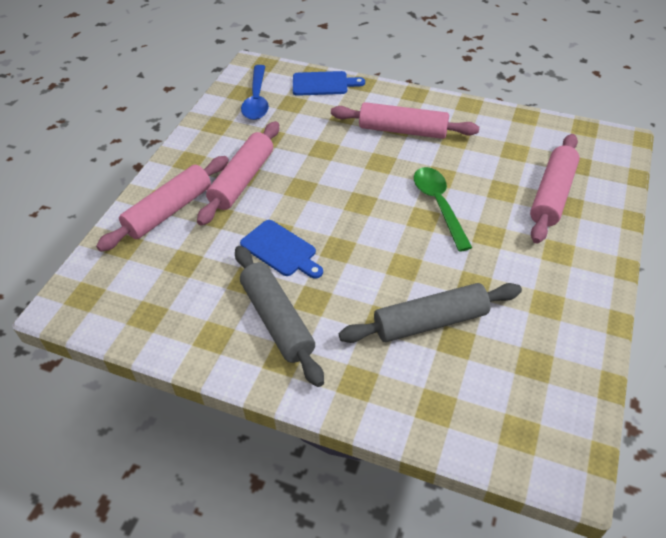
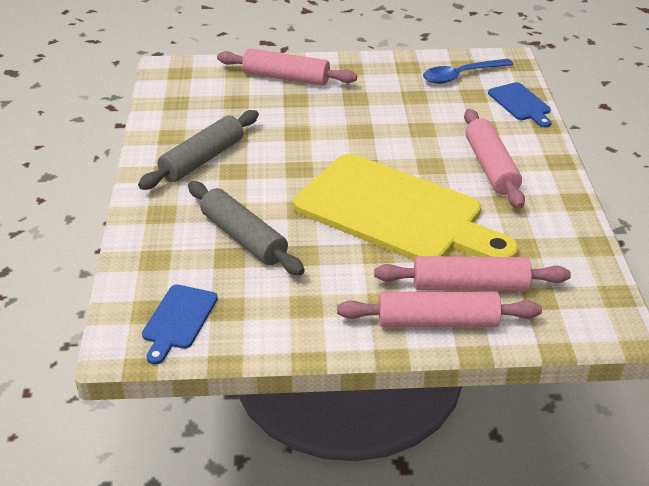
camera: 65 degrees right, 10 degrees down
(242, 180) = (347, 99): pink rolling pin -> pink rolling pin (437, 322)
(281, 250) = (278, 141): blue cutting board -> blue cutting board (178, 320)
(439, 205) = (396, 212): green spoon -> yellow cutting board

